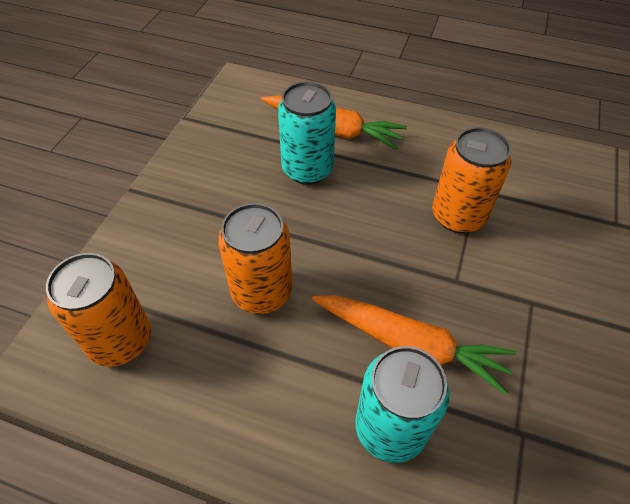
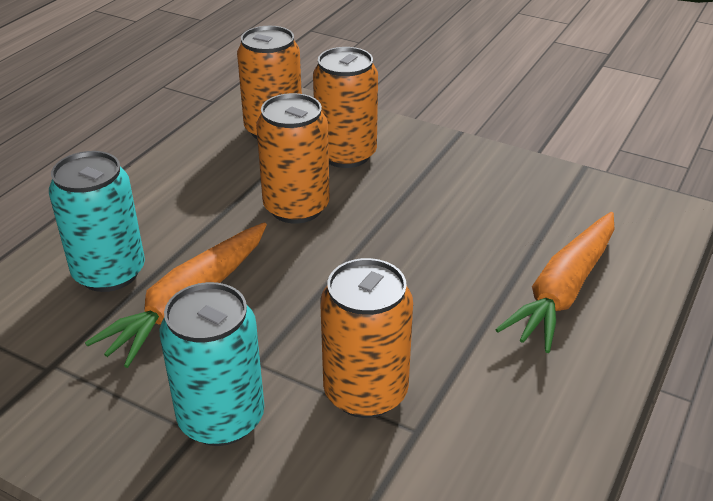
camera: 100 degrees right, 15 degrees down
(170, 267) = (346, 154): none -> orange can
(307, 169) = (479, 257): turquoise can -> turquoise can (221, 418)

